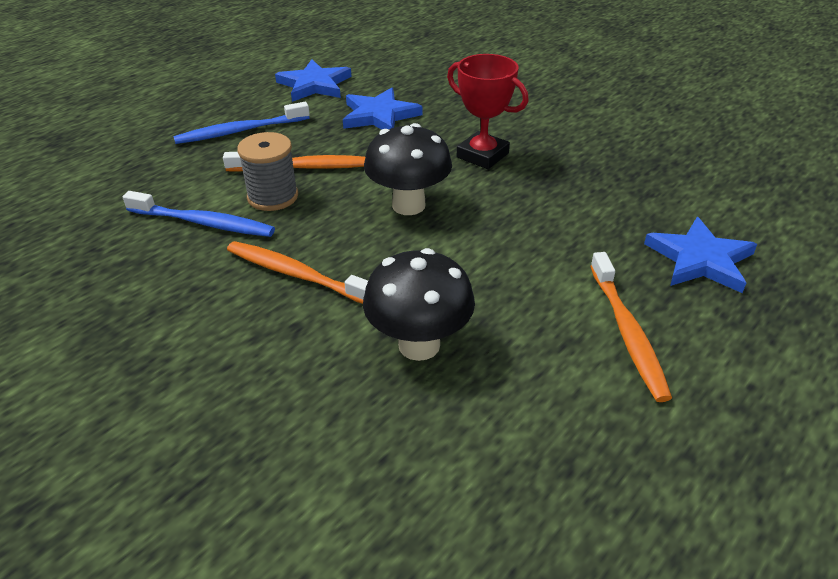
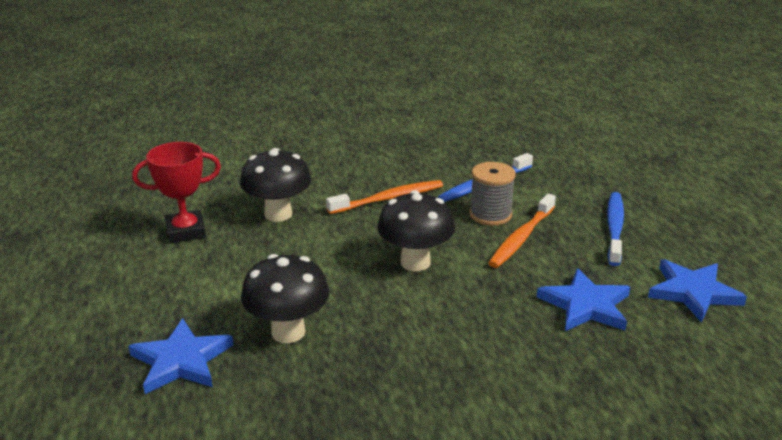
camera: 125 degrees right, 10 degrees down
(482, 155) = (449, 331): red trophy -> red trophy (185, 231)
(589, 224) = (288, 332): none -> black mushroom
(627, 333) = (181, 284): orange toothbrush -> none

